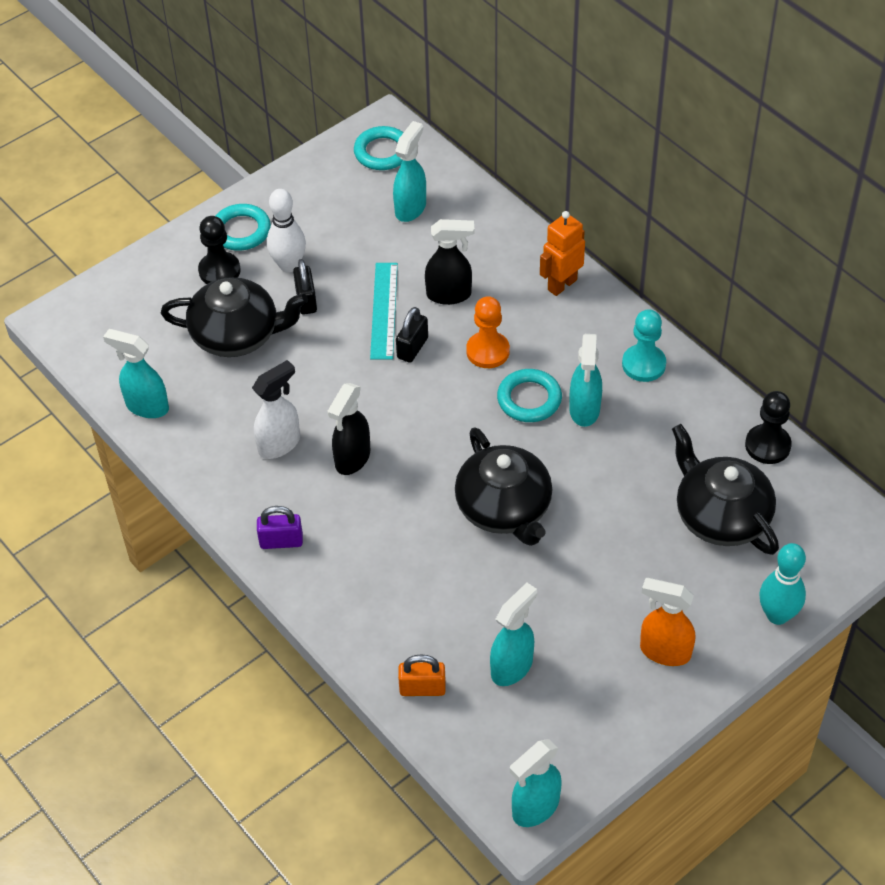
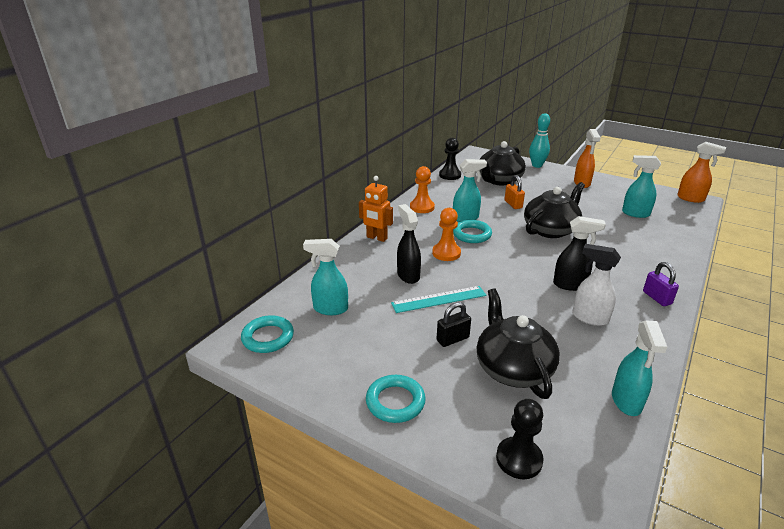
camera: 110 degrees left, 20 degrees down
(219, 271) = (451, 402): black pawn -> black pawn (519, 459)
(289, 265) = (421, 359): white bowling pin -> none
(412, 348) = (463, 281): black padlock -> none
(422, 688) = (678, 233): orange padlock -> orange padlock (513, 204)
(535, 808) = (691, 198): turquoise spray bottle -> orange spray bottle
(643, 364) = (422, 207): turquoise pawn -> orange pawn

